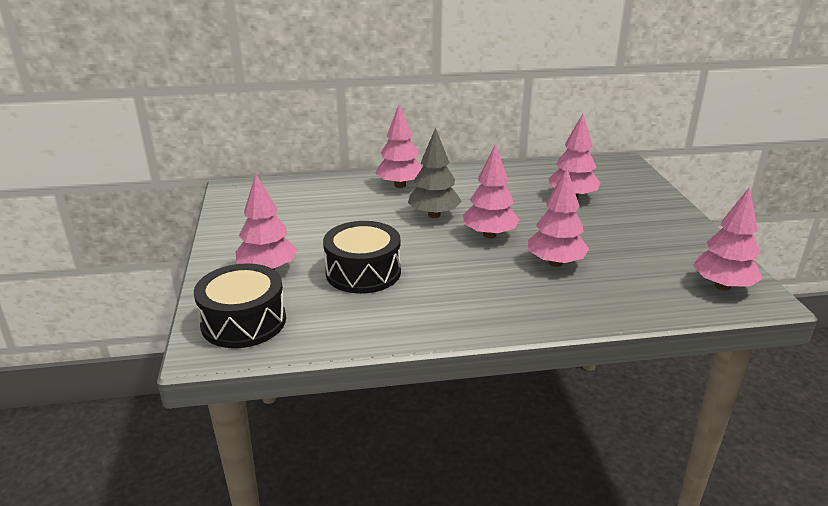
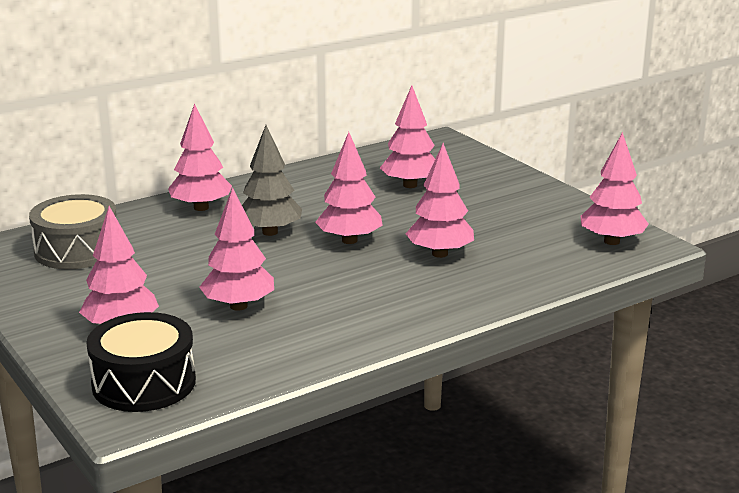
camera: 25 degrees left, 5 degrees down
(291, 201) = (77, 250): none -> grey drum
(363, 272) = (238, 306): black drum -> pink tree

